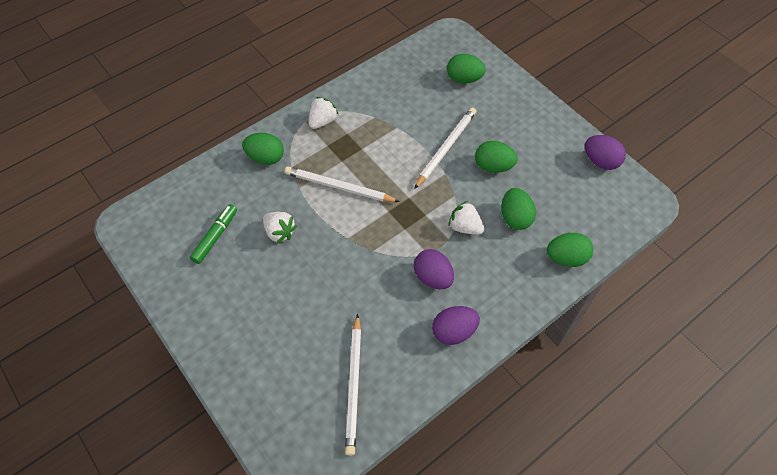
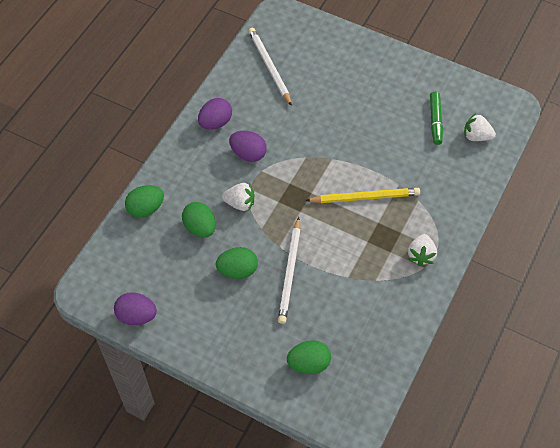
camera: 155 degrees right, 0 degrees up
(266, 158) = (446, 199): green egg -> none
(280, 232) = (388, 143): white strawberry -> white strawberry (476, 136)
(339, 187) = (365, 197): white pencil -> yellow pencil

